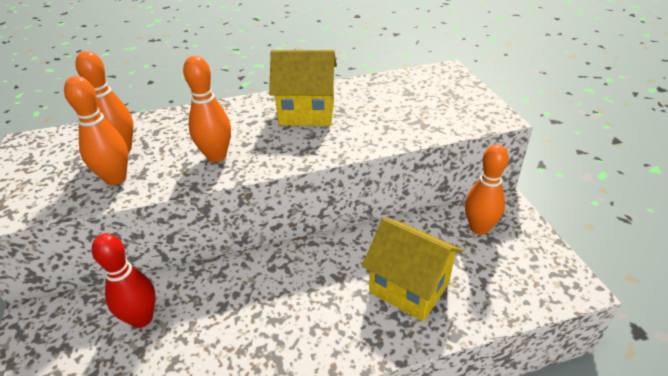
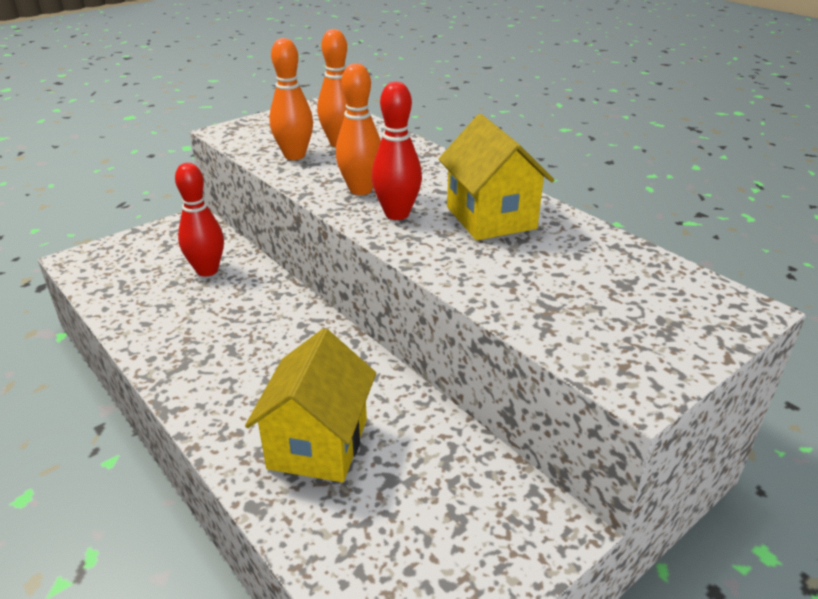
camera: 65 degrees right, 5 degrees down
(269, 148) = (397, 214): none -> red bowling pin
(479, 228) = (476, 498): orange bowling pin -> none

